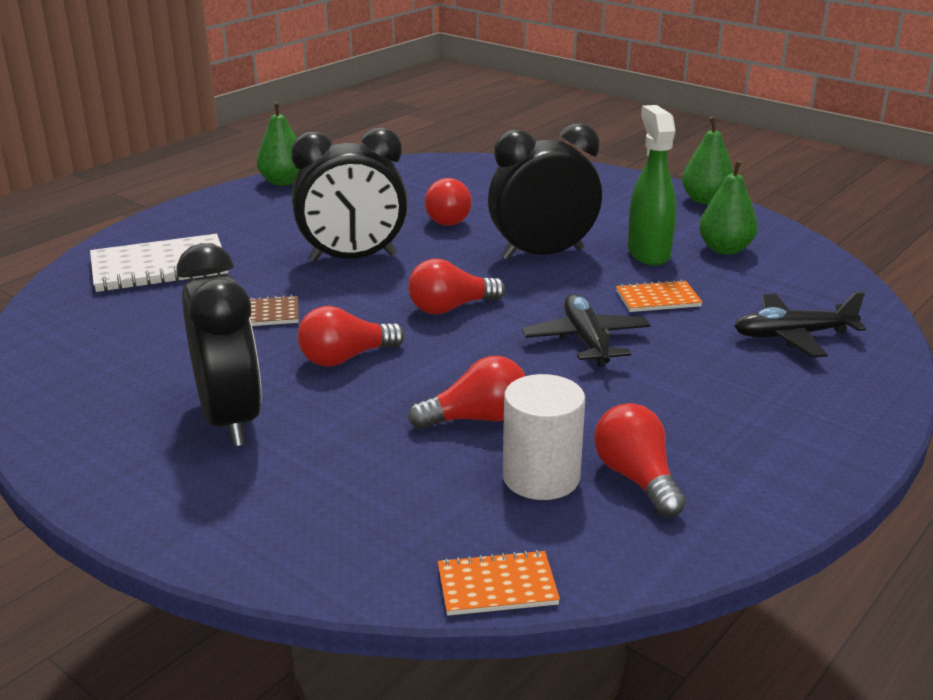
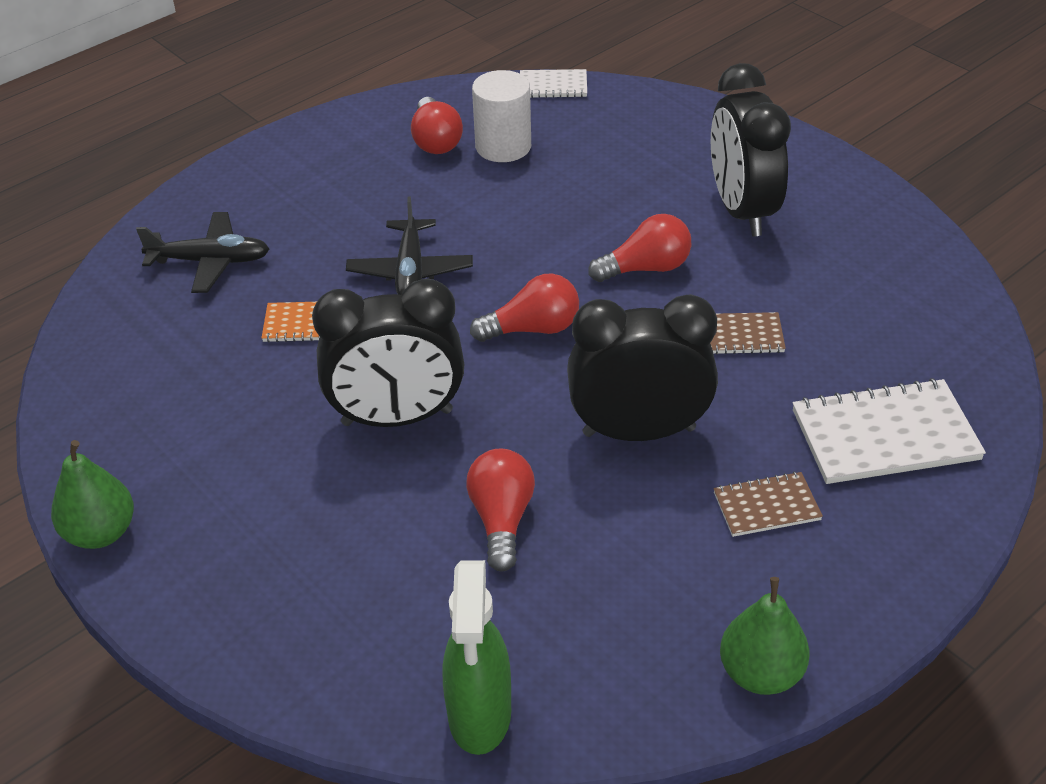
camera: 170 degrees left, 15 degrees up
(263, 232) = (766, 506): none -> brown notebook
(477, 418) = (537, 196): red light bulb -> none
(497, 586) = (553, 86): orange notebook -> white notebook
(648, 253) = (266, 407): green spray bottle -> green spray bottle (479, 716)
(725, 249) = (167, 406): green pear -> none

